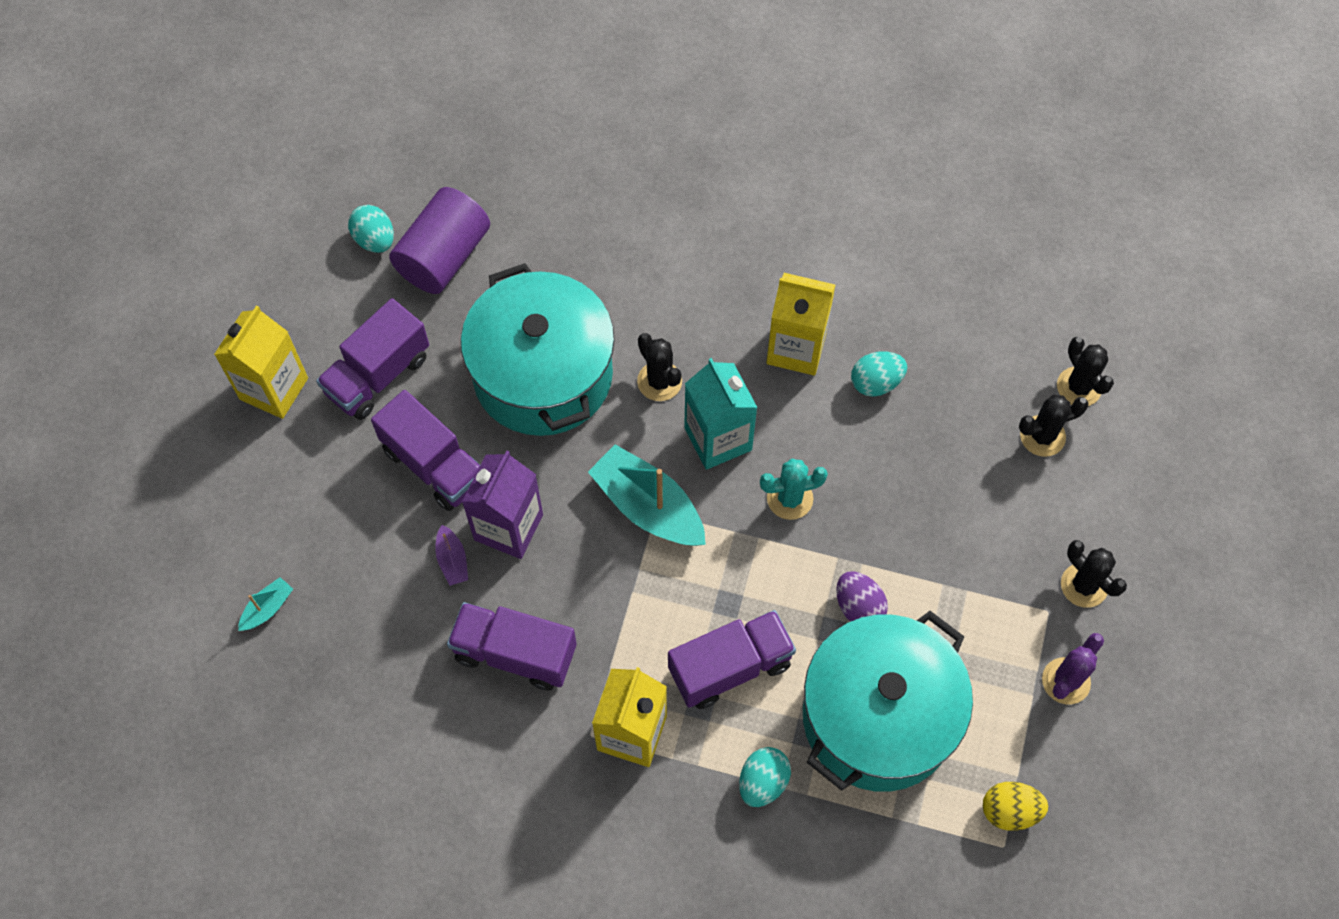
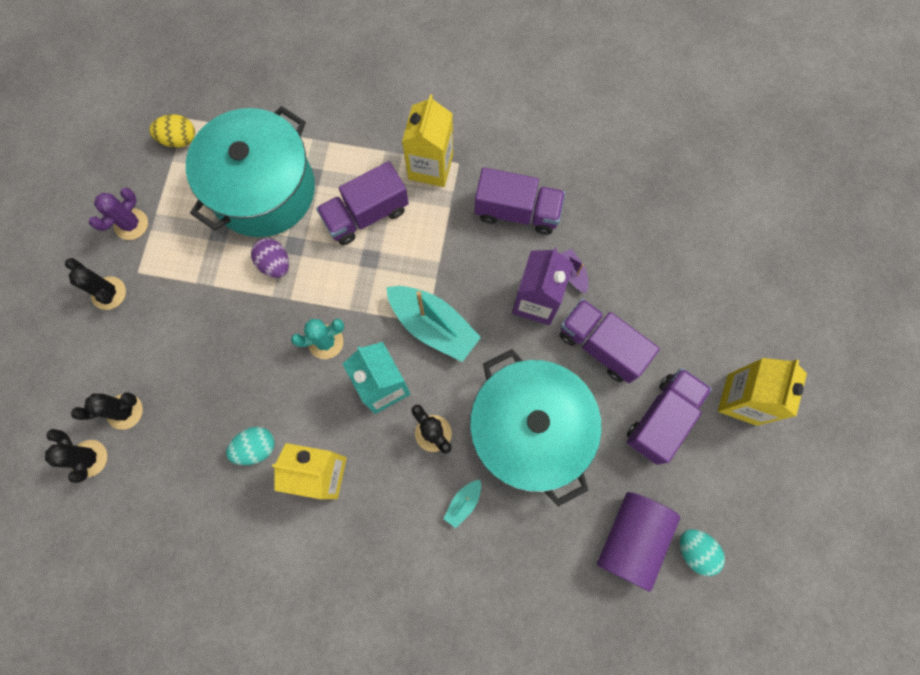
camera: 175 degrees right, 10 degrees up
(267, 608) = (697, 228): turquoise boat -> turquoise boat (463, 503)
(763, 782) = (341, 143): turquoise egg -> none

